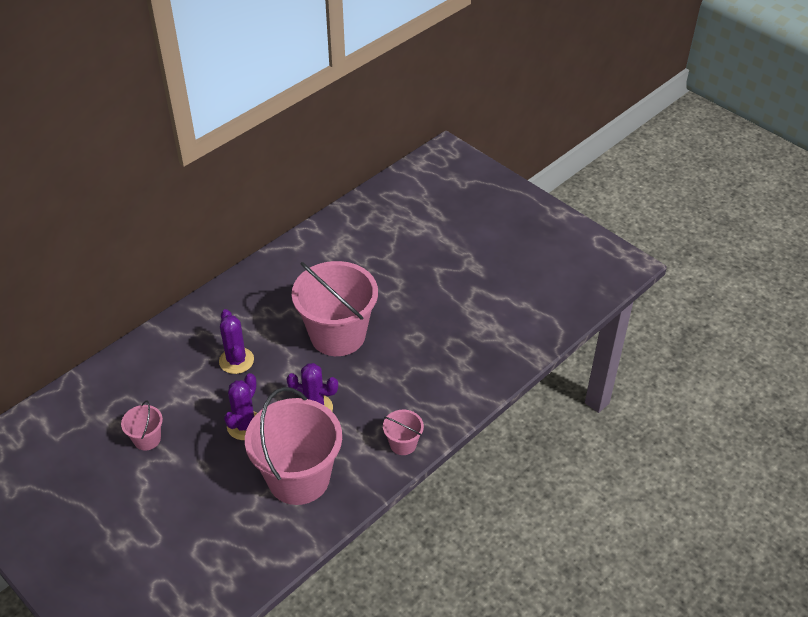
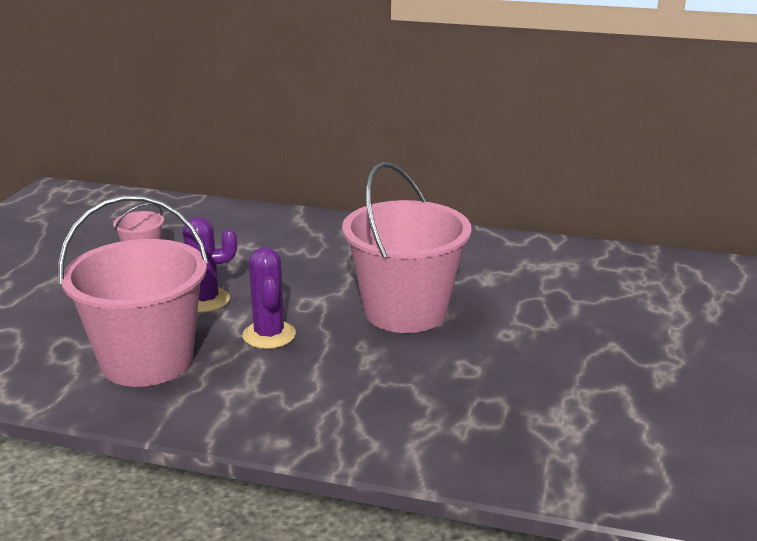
camera: 60 degrees right, 20 degrees down
(236, 360) = (297, 265): purple cactus -> none
(403, 444) = (264, 422): pink bucket -> none

